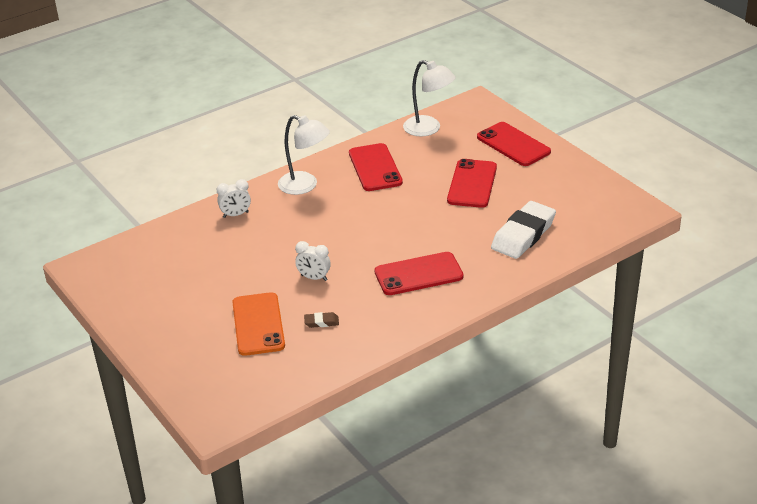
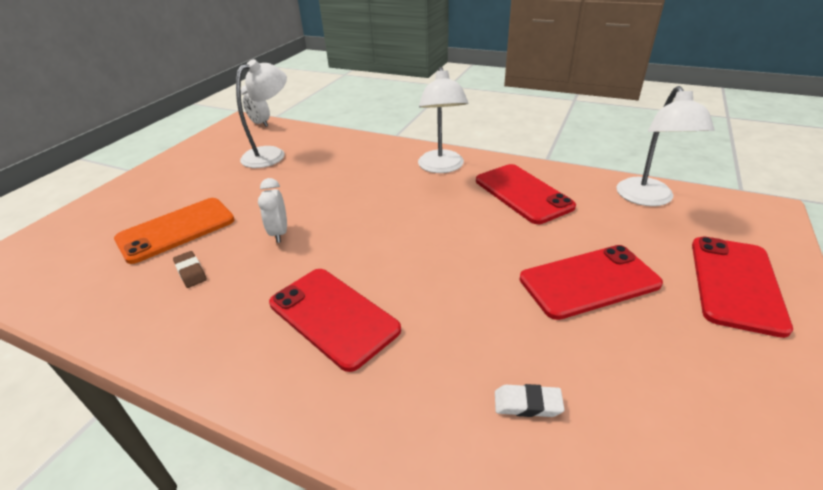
camera: 60 degrees right, 0 degrees up
(181, 260) = (271, 154): none -> white lamp
(235, 215) = (359, 152): white clock -> white clock (260, 124)
(375, 168) = (522, 193): red phone -> red phone turned 75 degrees counterclockwise
(523, 235) = (527, 404): white eraser -> white eraser, size x0.42

